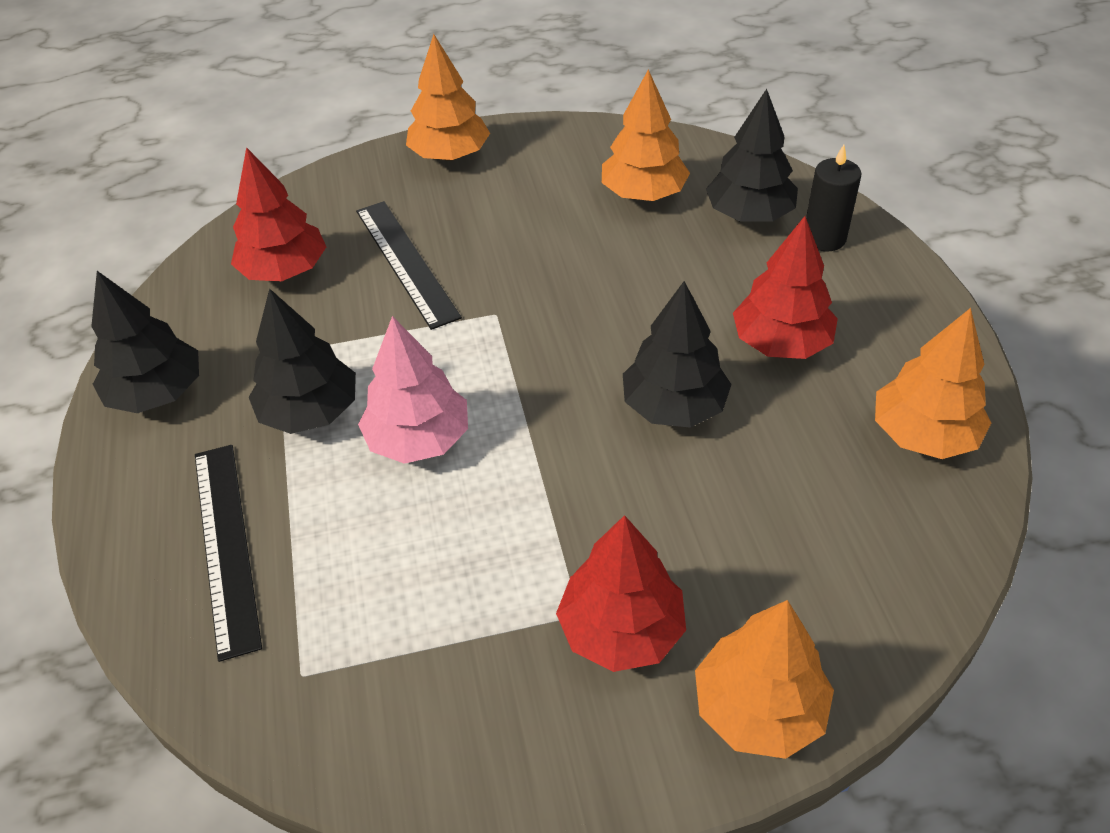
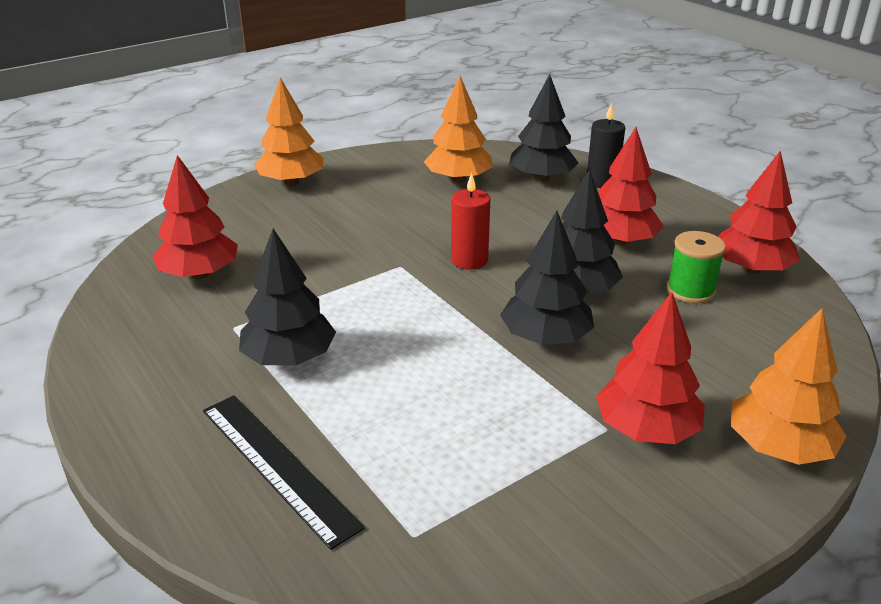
camera: 25 degrees left, 15 degrees down
(157, 393) = (135, 378): black tree -> black tree (545, 338)
(406, 262) = (303, 249): black ruler -> none
(419, 439) = (396, 354): pink tree -> none
(578, 326) = (469, 260): none -> red candle
(817, 446) = (690, 290): none -> green spool
(923, 434) = (751, 269): orange tree -> red tree

